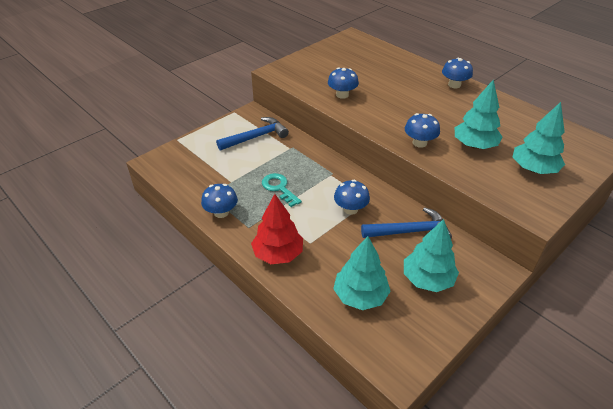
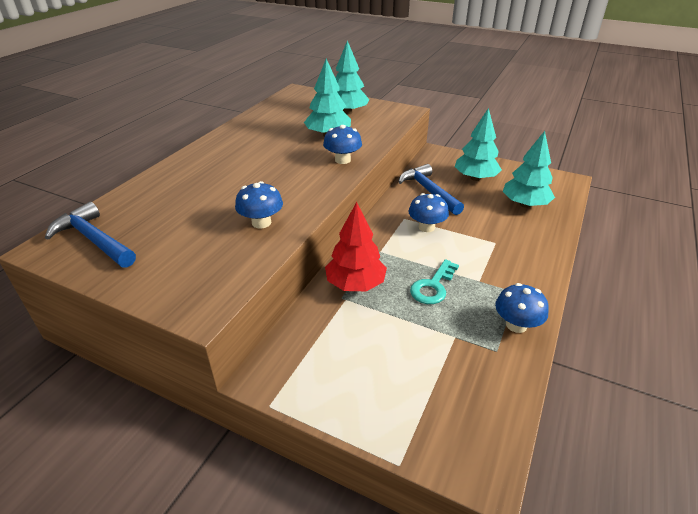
camera: 110 degrees left, 5 degrees down
(256, 137) = (335, 345): blue hammer -> blue hammer (94, 240)
(278, 254) = (529, 259): red tree -> red tree (355, 284)
(454, 85) = (208, 151): blue mushroom -> none

